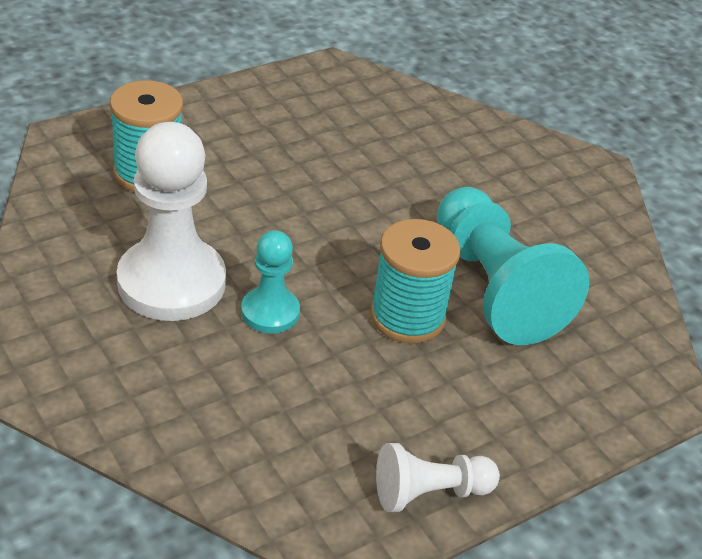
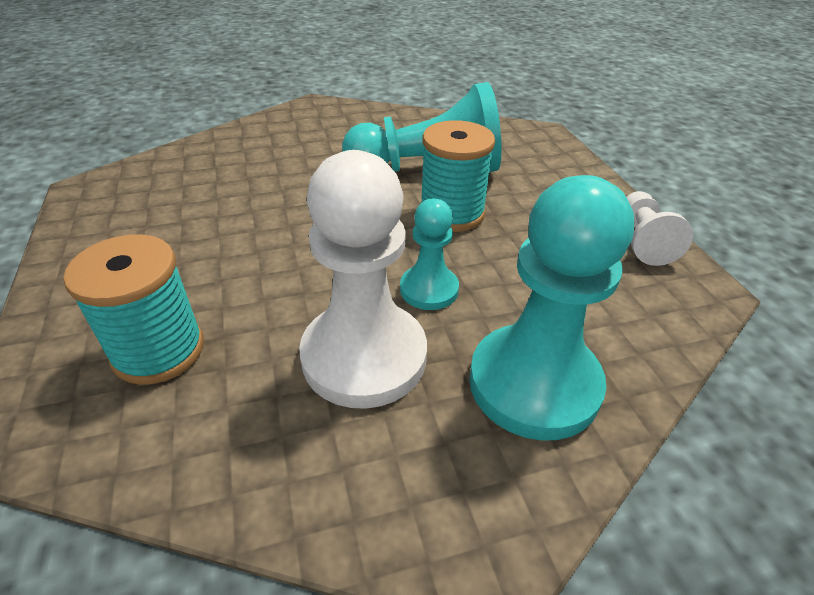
camera: 70 degrees left, 0 degrees up
(168, 392) = (534, 383): none -> turquoise pawn

